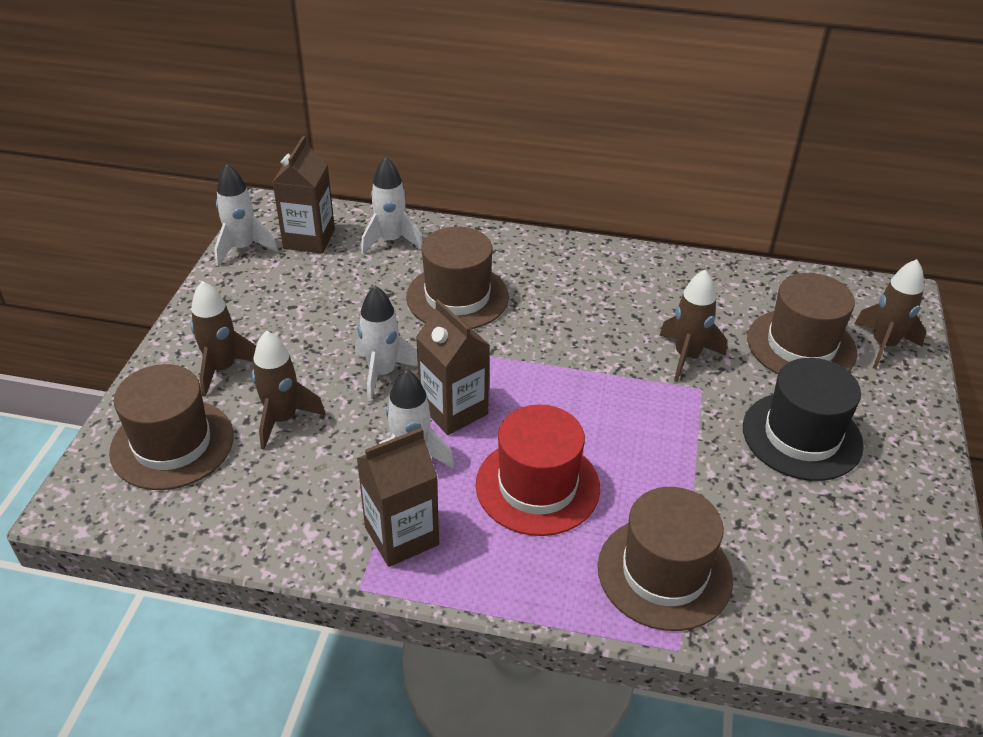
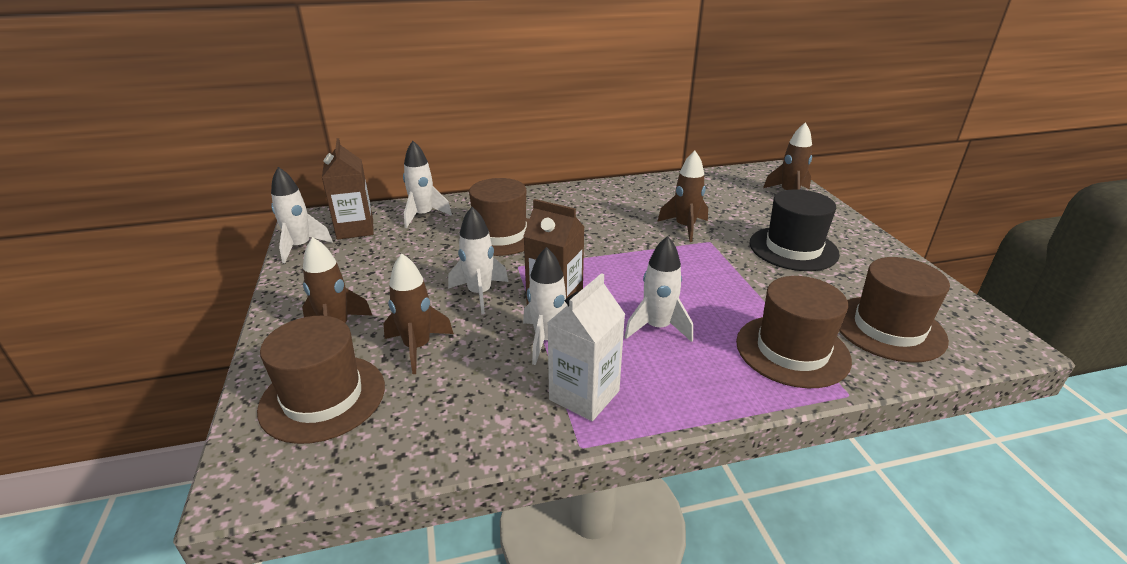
camera: 25 degrees left, 10 degrees down
(401, 536) = (584, 395): brown carton -> white carton
(537, 486) = (657, 327): red hat -> white rocket
(801, 345) = (745, 205): brown hat -> brown hat (888, 328)

